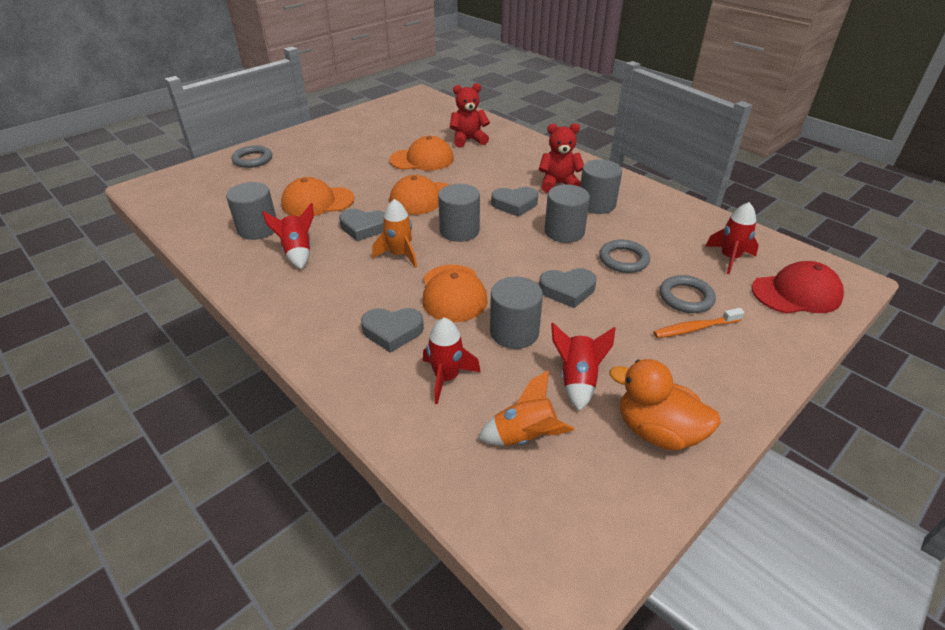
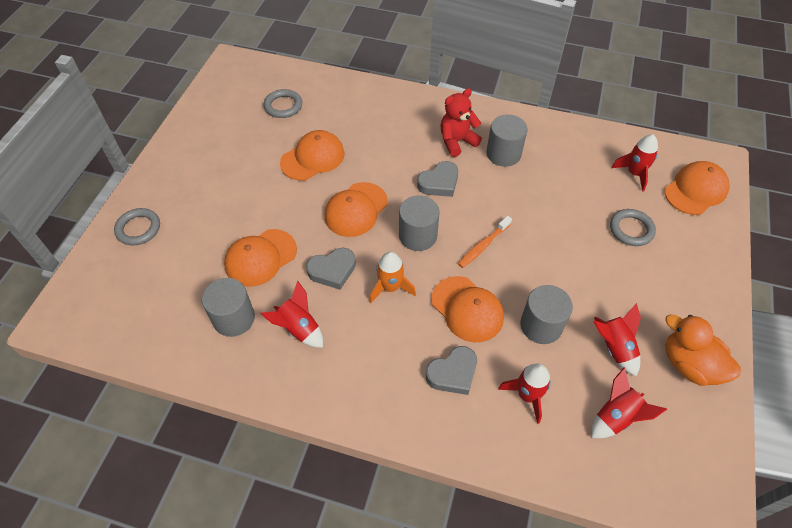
camera: 30 degrees left, 15 degrees up
(468, 140) = (335, 113): red teddy bear -> none
(524, 436) = (616, 417): orange rocket -> red rocket
(564, 232) = (501, 198): grey cylinder -> none
(567, 290) = (548, 263): grey heart -> none
(623, 259) = (565, 209): grey ring -> grey ring (283, 106)
(657, 431) = (689, 365): orange duck -> orange duck turned 45 degrees clockwise
(694, 328) = (655, 258): orange toothbrush -> orange toothbrush (483, 246)
(796, 293) = (695, 190): red cap -> orange cap

